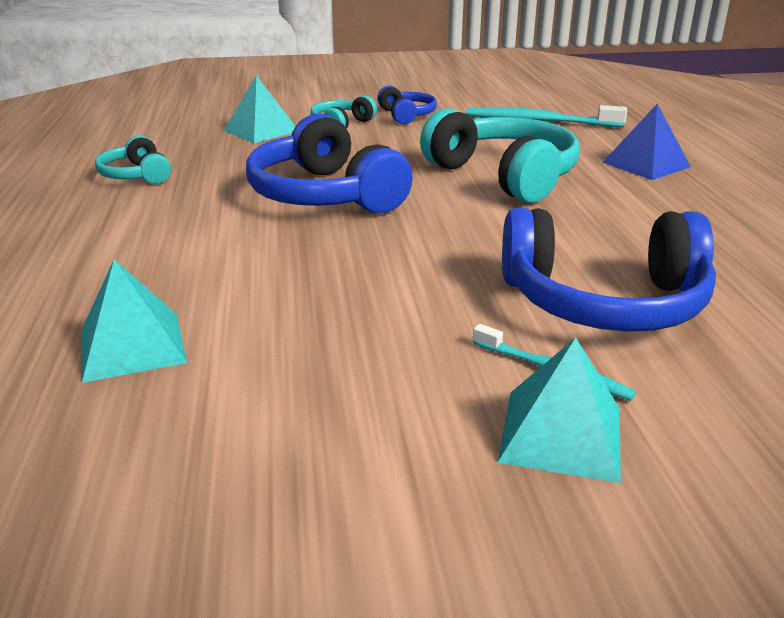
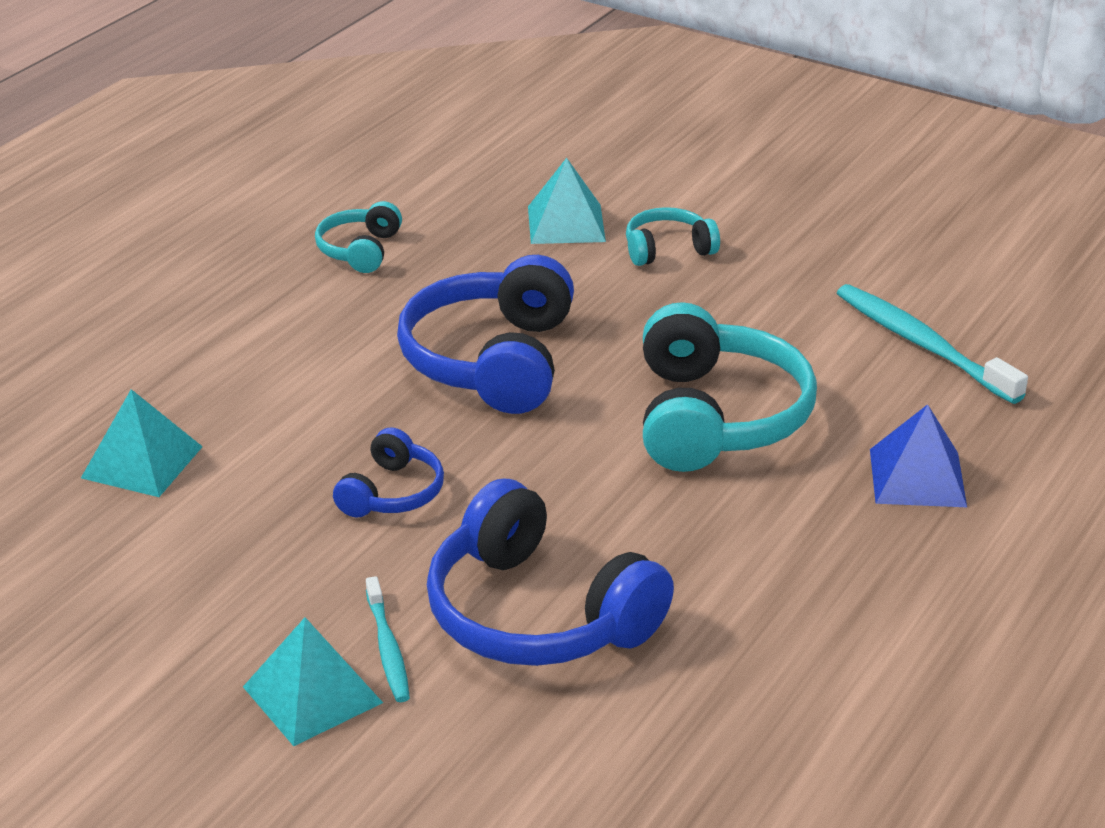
camera: 40 degrees right, 5 degrees up
(406, 115) = (772, 262): blue headphones -> blue headphones (392, 493)

